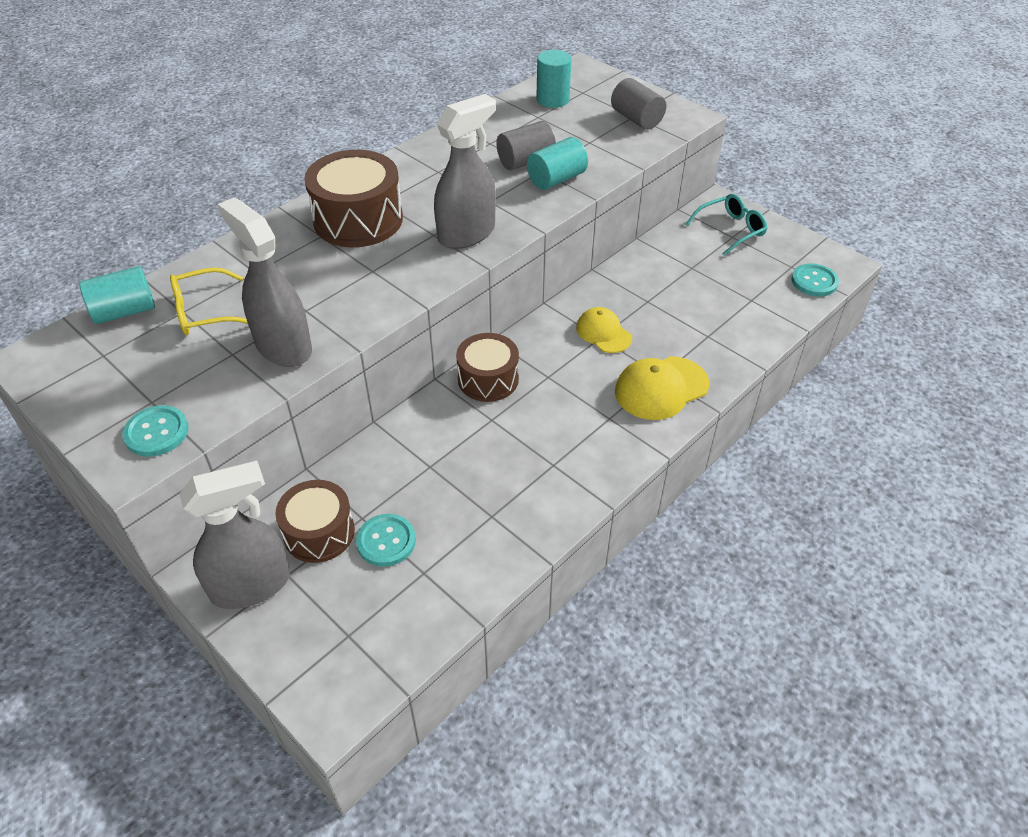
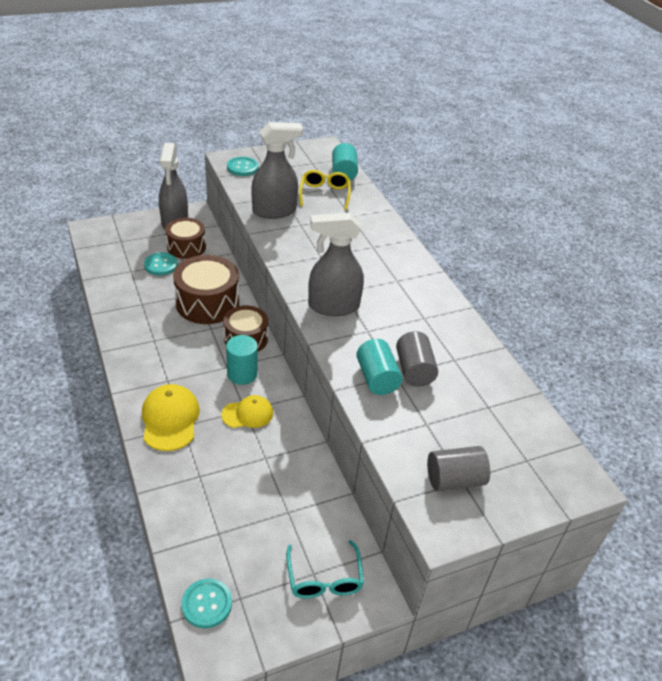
camera: 110 degrees right, 5 degrees down
(358, 220) = (381, 265): brown drum -> brown drum (207, 303)
(467, 233) = (333, 306): grey spray bottle -> grey spray bottle turned 105 degrees clockwise
(552, 99) = (518, 430): turquoise cylinder -> turquoise cylinder (242, 374)

